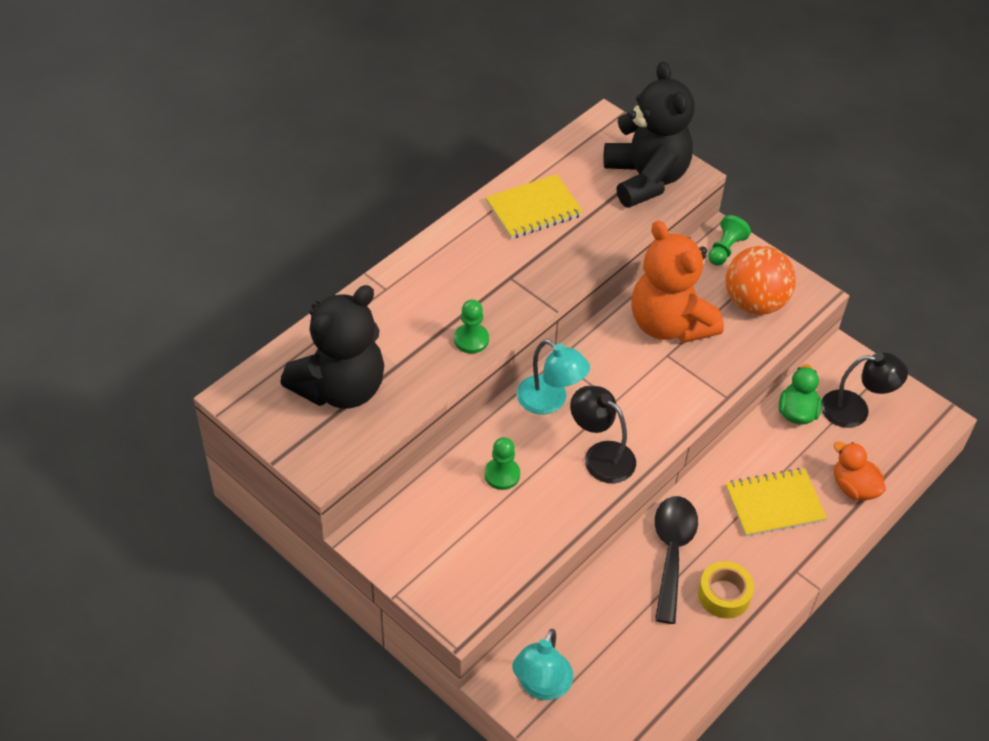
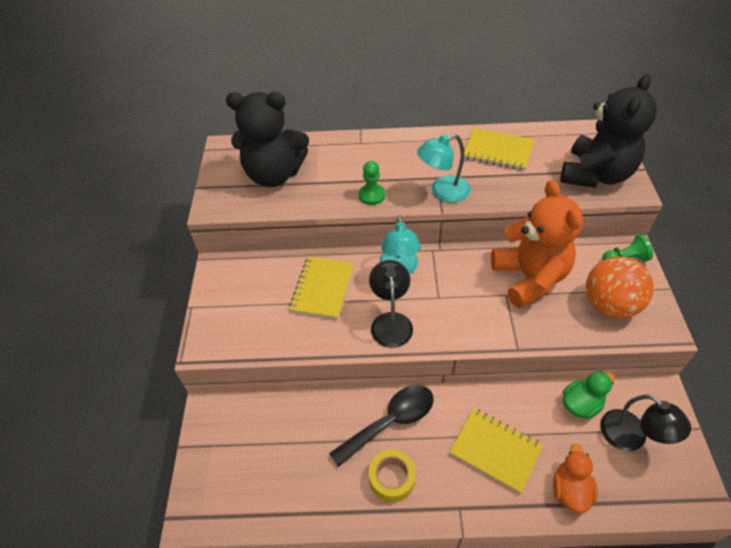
camera: 50 degrees right, 0 degrees up
(502, 475) = (322, 289): green pawn -> yellow notebook
(541, 686) = (224, 431): turquoise lamp -> turquoise lamp (443, 191)
(669, 324) = (529, 278): orange teddy bear -> orange teddy bear turned 150 degrees clockwise

